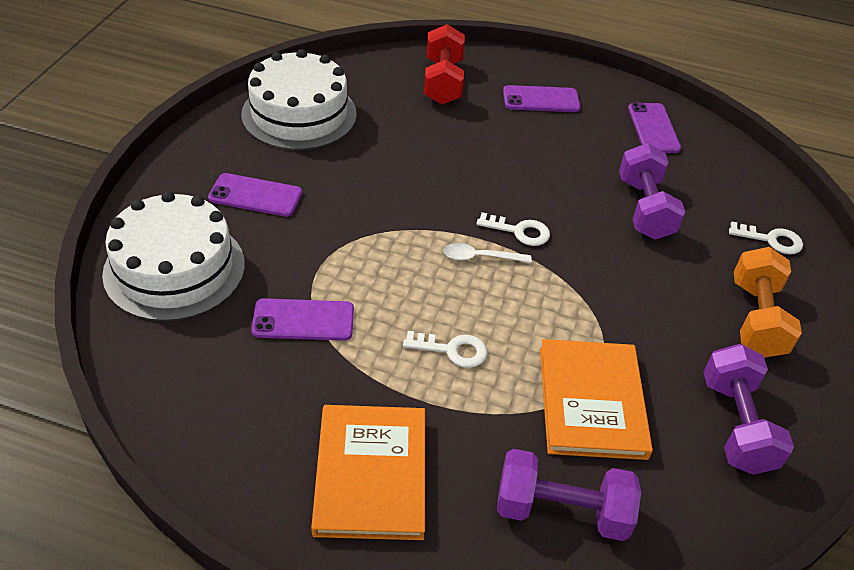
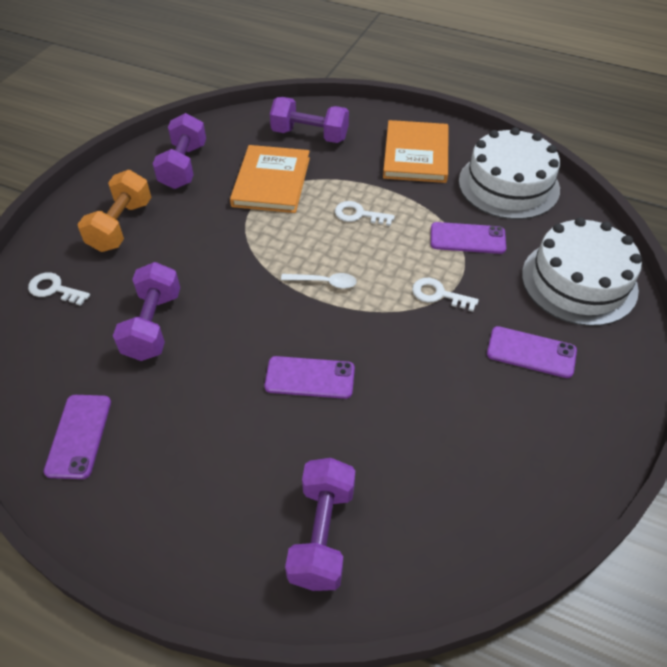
camera: 170 degrees left, 5 degrees up
(299, 114) = (508, 471): white cake -> white cake (508, 185)
(443, 82) = (322, 534): red dumbbell -> purple dumbbell
(519, 231) = (283, 305): white key -> white key (438, 294)
(541, 100) = (198, 493): purple phone -> purple phone (310, 377)

